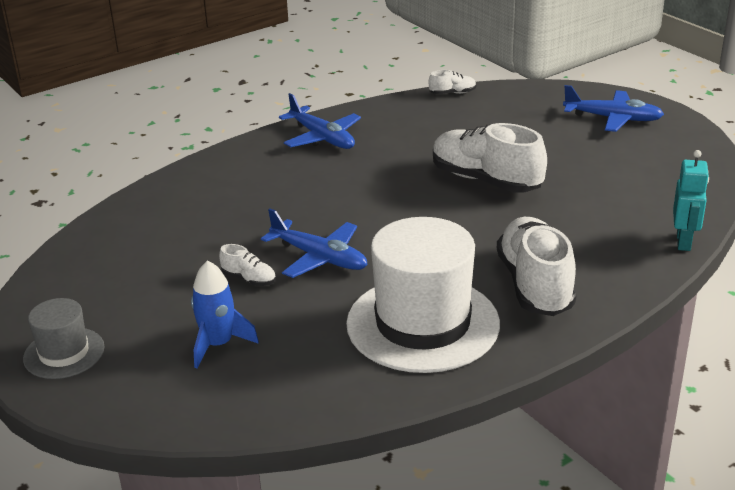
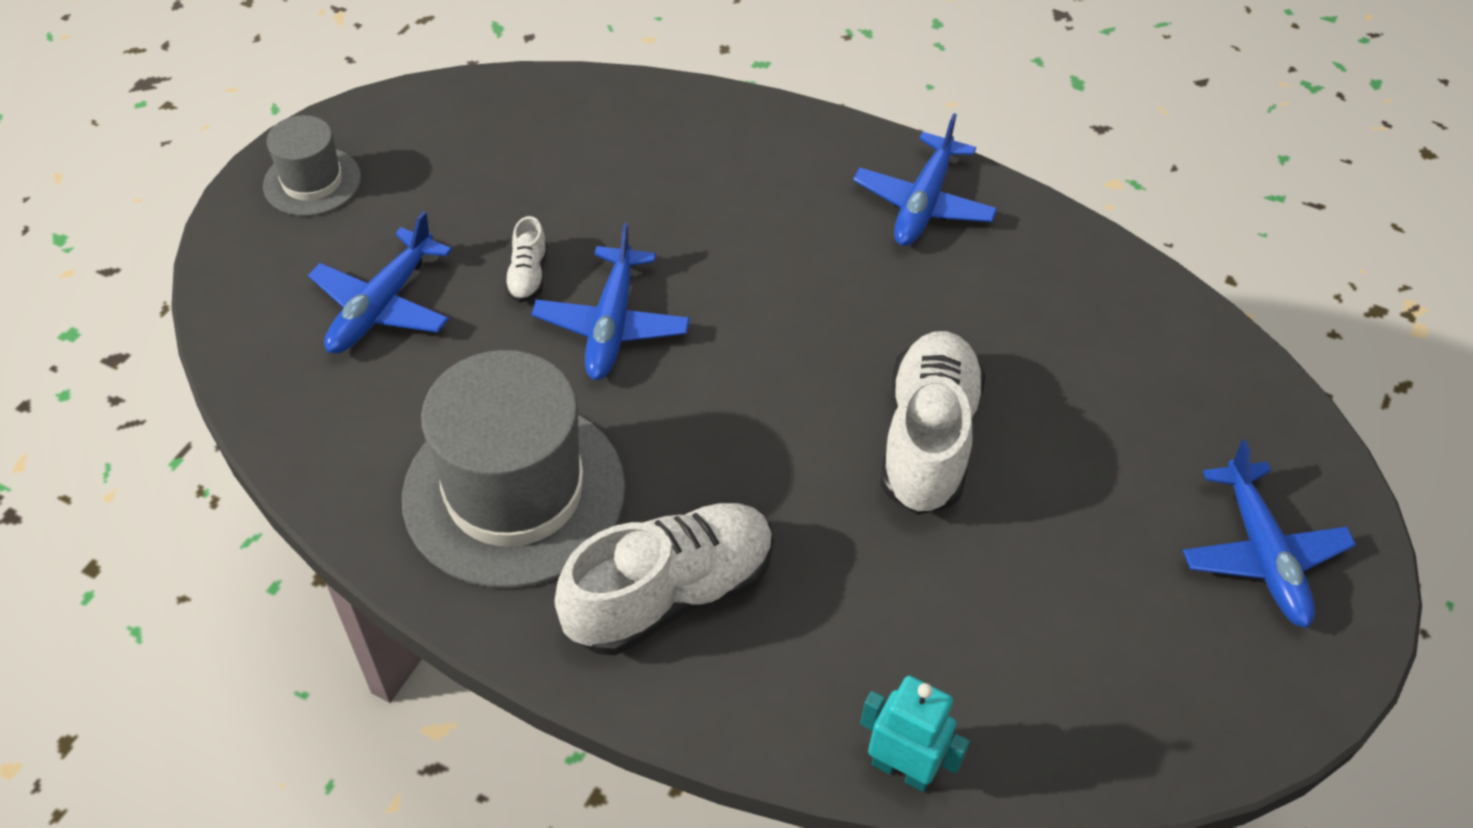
camera: 60 degrees right, 20 degrees up
(218, 344) = (382, 305): blue rocket -> blue plane
(423, 324) = (514, 492): white hat -> grey hat
(452, 93) = (1180, 302): white shoe -> none
(684, 242) = (902, 769): turquoise robot -> turquoise robot turned 135 degrees counterclockwise

